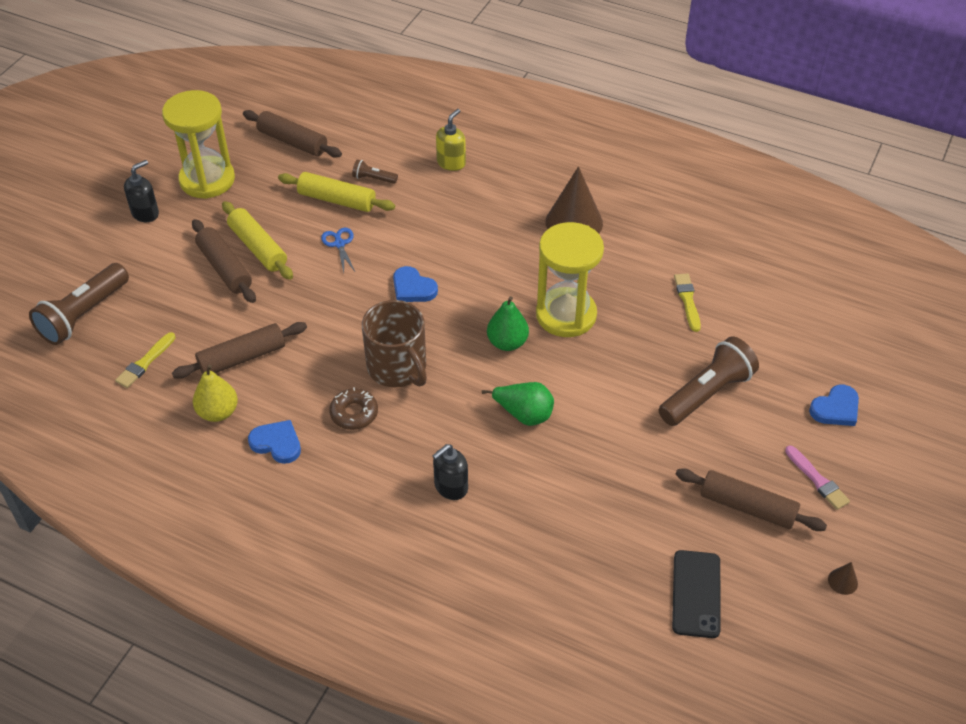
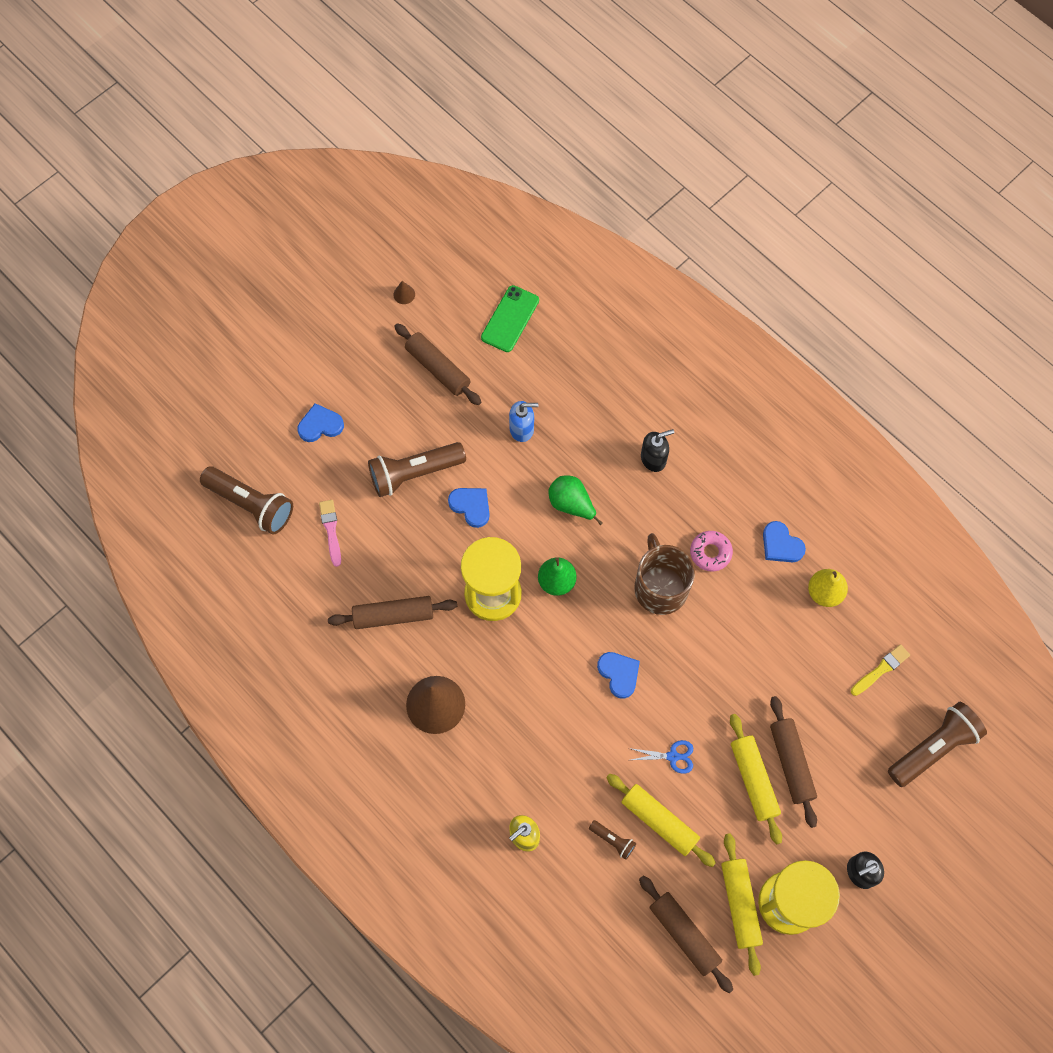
camera: 160 degrees left, 20 degrees up
(242, 358) = (793, 645): brown rolling pin -> brown rolling pin (393, 615)
(250, 169) = (739, 904): none -> yellow rolling pin
(339, 244) = (672, 756): blue scissors -> blue scissors turned 90 degrees counterclockwise
(354, 413) = (710, 552): brown donut -> pink donut
(615, 472) = (522, 429): none -> blue soap dispenser
(629, 381) = (471, 506): none -> blue heart
(687, 300) = (378, 573): yellow brush -> none
(696, 594) = (510, 319): black phone -> green phone
(817, 480) = (373, 372): pink brush -> pink brush (331, 530)
(849, 319) = (251, 505): none -> brown flashlight

